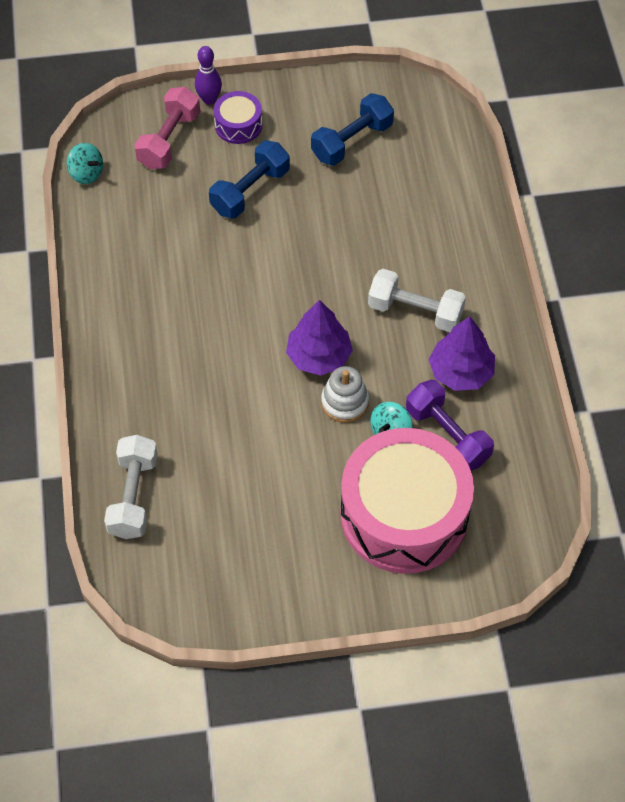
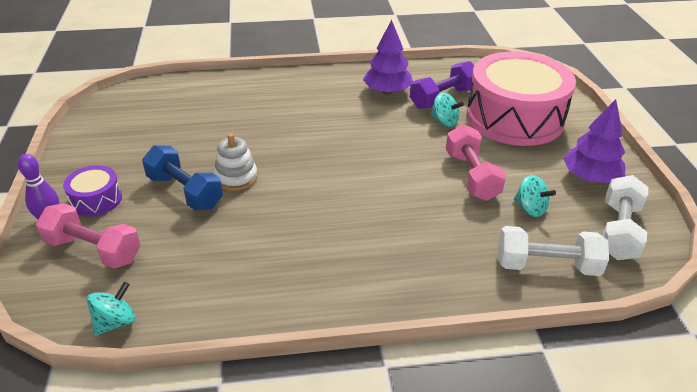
camera: 90 degrees left, 20 degrees down
(220, 498) = (530, 208): none -> turquoise spinning top
(278, 448) = (471, 176): none -> pink dumbbell
(319, 356) = (376, 154): purple tree -> purple tree (590, 177)
(344, 402) = (420, 142): white stacking toy -> white stacking toy (236, 177)
(352, 141) = (147, 133): blue dumbbell -> none
(415, 311) = (332, 108): white dumbbell -> white dumbbell (619, 231)

